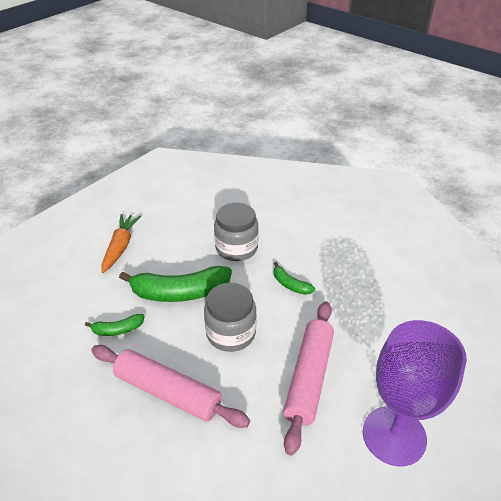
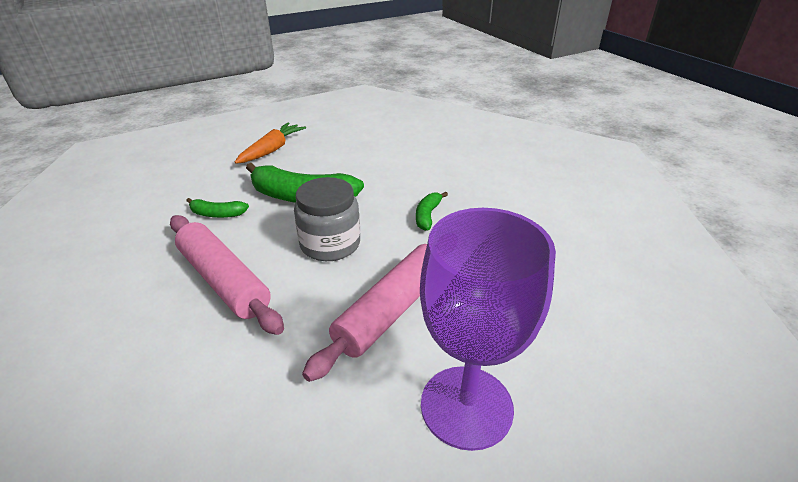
camera: 20 degrees right, 5 degrees down
(236, 248) = (388, 172): grey jar -> none
(290, 284) = (427, 215): green banana -> green banana turned 45 degrees clockwise

